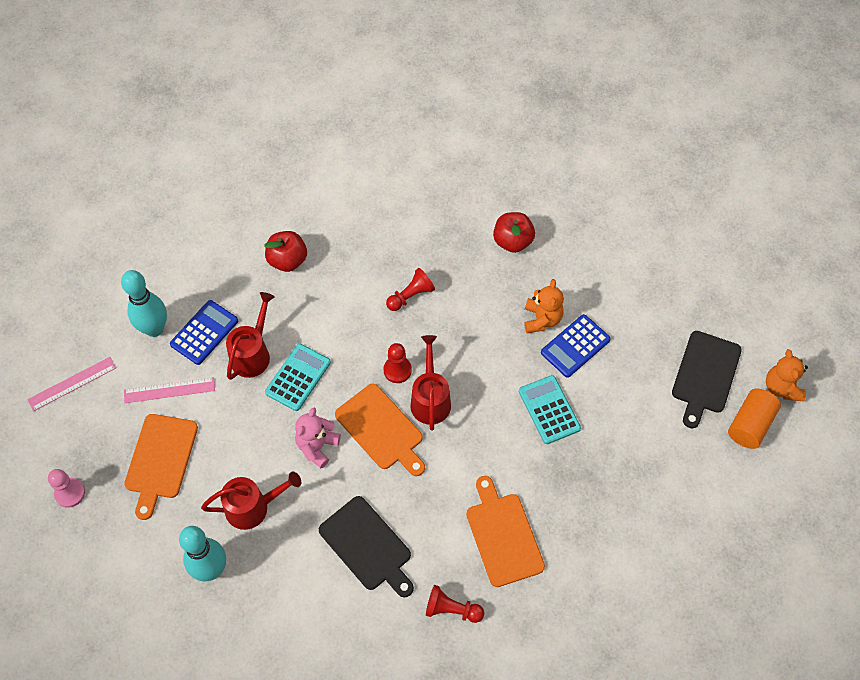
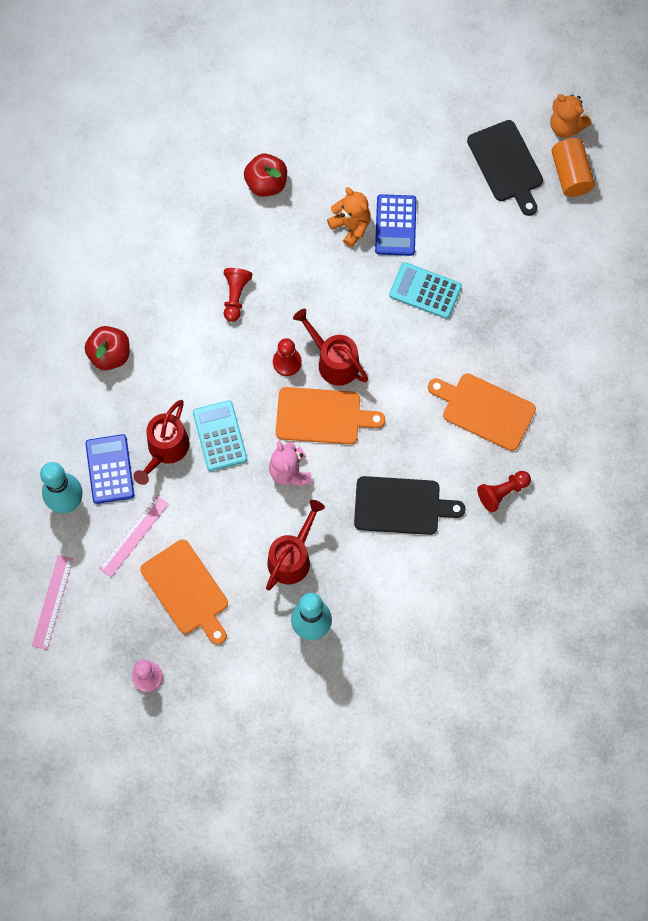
camera: 45 degrees left, 10 degrees up
(253, 353) = (165, 450): red watering can -> red watering can turned 135 degrees counterclockwise

